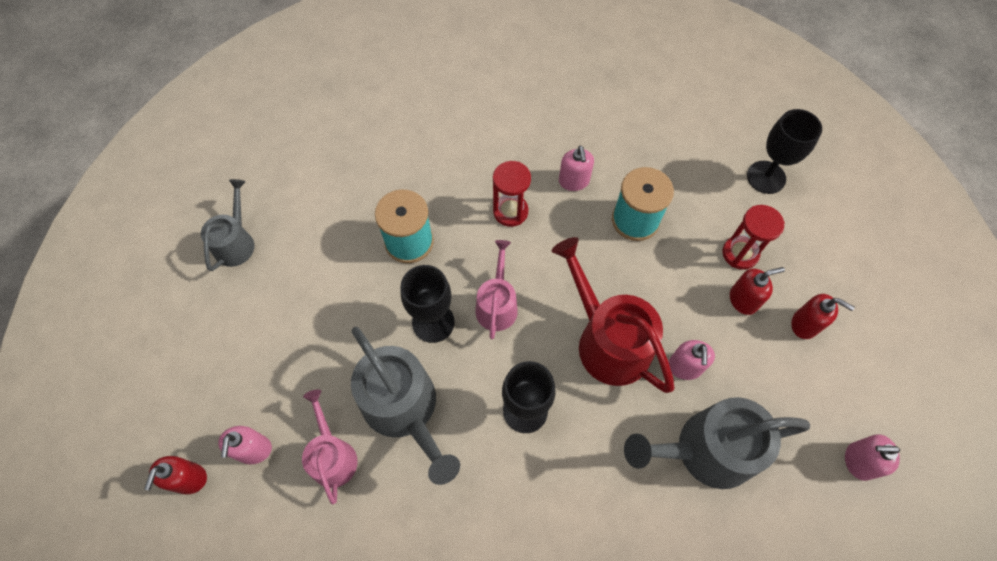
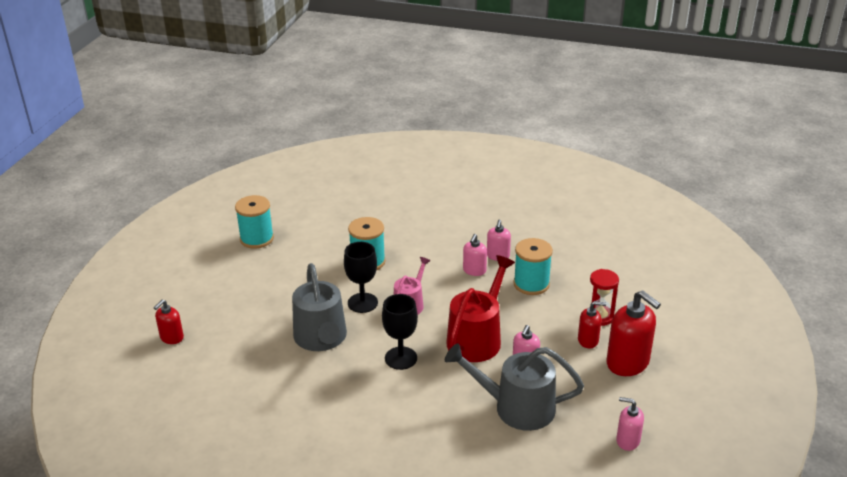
camera: 20 degrees right, 30 degrees down
(236, 242) = (257, 239): grey watering can -> turquoise spool
(253, 449) = (217, 334): pink soap dispenser -> pink soap dispenser (474, 270)
(333, 456) = (264, 349): pink watering can -> none
(510, 211) = (445, 261): red hourglass -> none
(608, 341) = (477, 338): red watering can -> red watering can turned 45 degrees clockwise
(766, 177) = (642, 282): black goblet -> none
(805, 324) = (628, 363): red soap dispenser -> red soap dispenser, size x1.80

